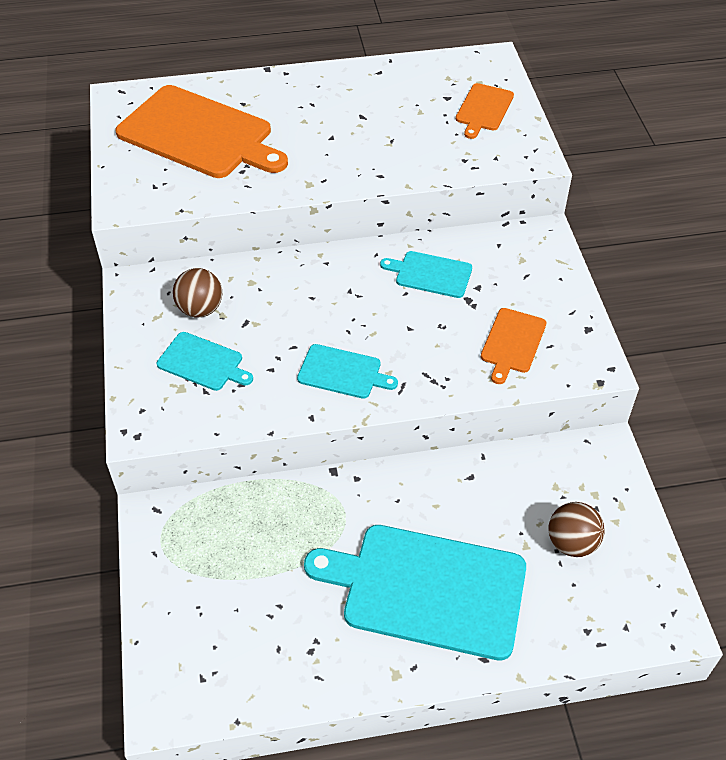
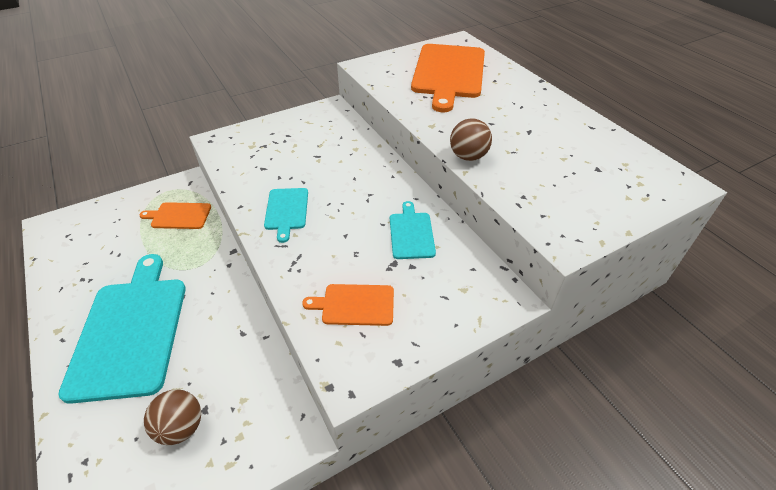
camera: 70 degrees right, 5 degrees down
(200, 309) = (321, 135): brown ball -> brown ball (468, 156)
(202, 363) = (275, 148): turquoise cutting board -> none
(483, 109) = (604, 194): orange cutting board -> orange cutting board (179, 216)

